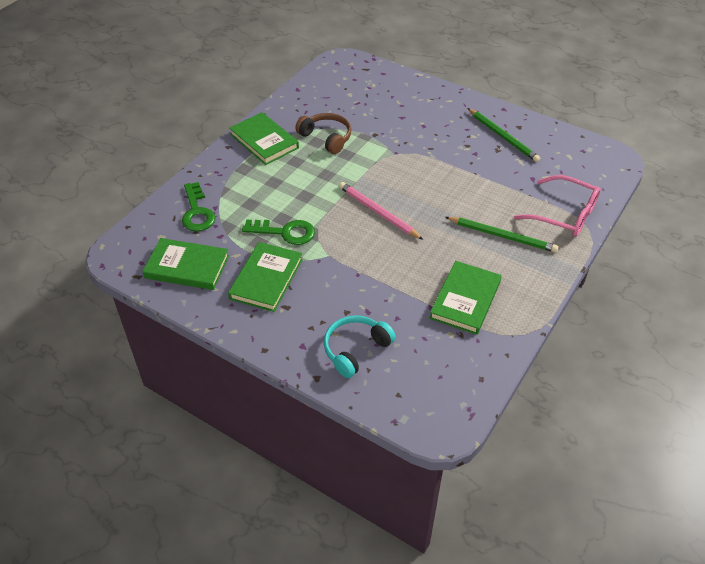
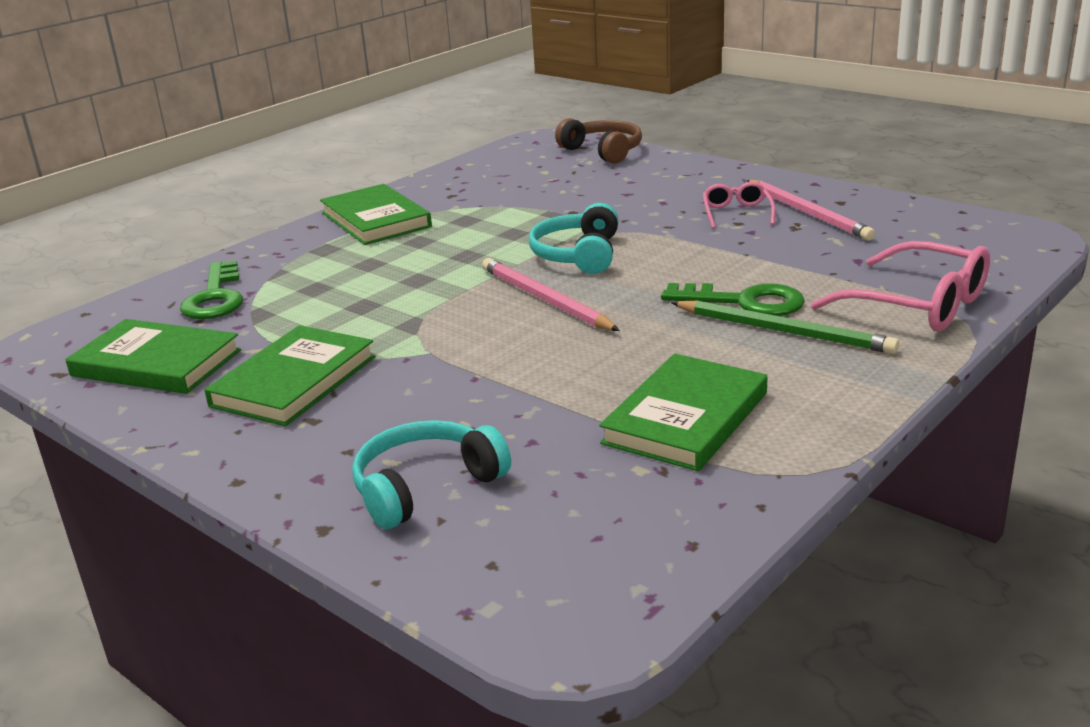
camera: 10 degrees right, 20 degrees down
(285, 232) = (360, 322): green key -> green key (745, 302)
(326, 138) = (485, 216): brown headphones -> brown headphones (603, 151)
(386, 174) = (577, 255): none -> turquoise headphones
(465, 136) = (737, 213): none -> pink glasses
(502, 136) = (807, 213): green pencil -> pink pencil

